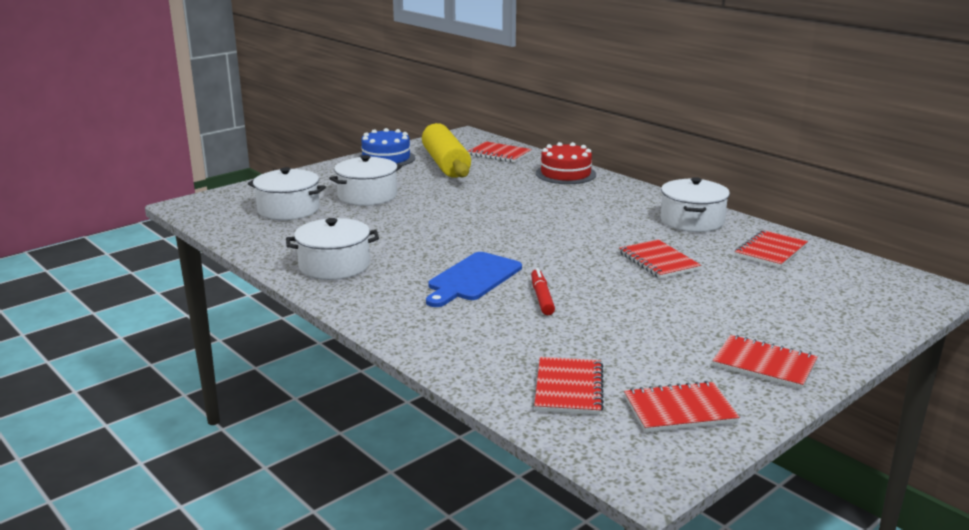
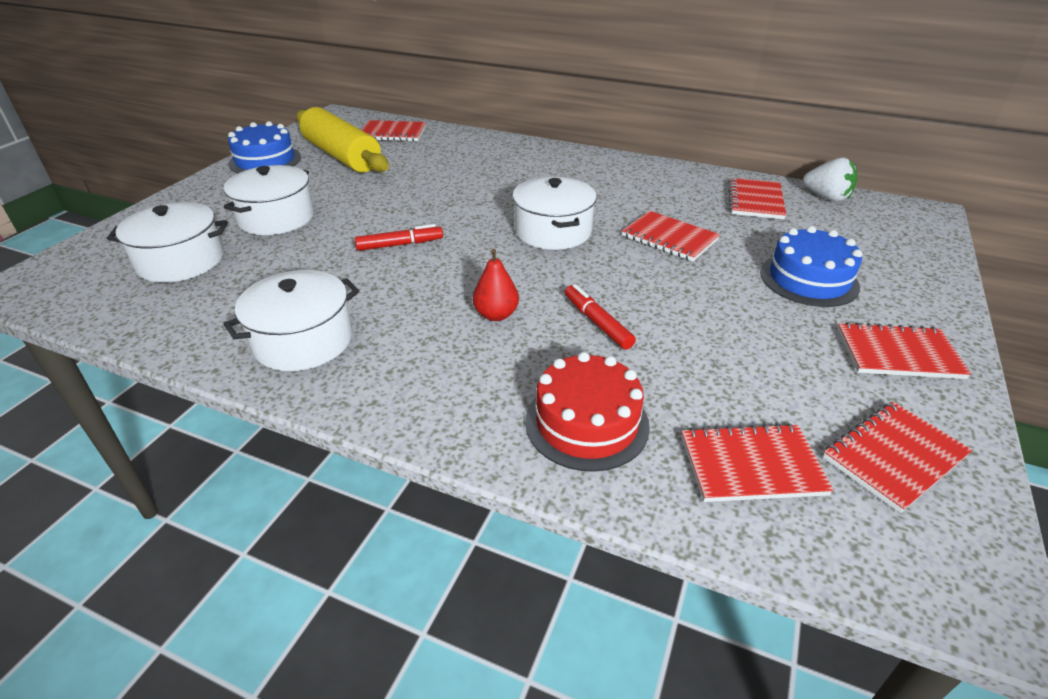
camera: 25 degrees left, 15 degrees up
(441, 227) = (400, 245): none -> red marker
(472, 279) = (496, 315): blue cutting board -> red pear
(565, 174) = (482, 146): red cake -> red cake (586, 423)
(568, 388) = (751, 465): red notebook -> red notebook turned 75 degrees counterclockwise
(692, 221) = (653, 179): white pot -> white pot (553, 231)
(748, 309) = (808, 279): none -> blue cake
(846, 261) = (826, 197): none -> white strawberry

